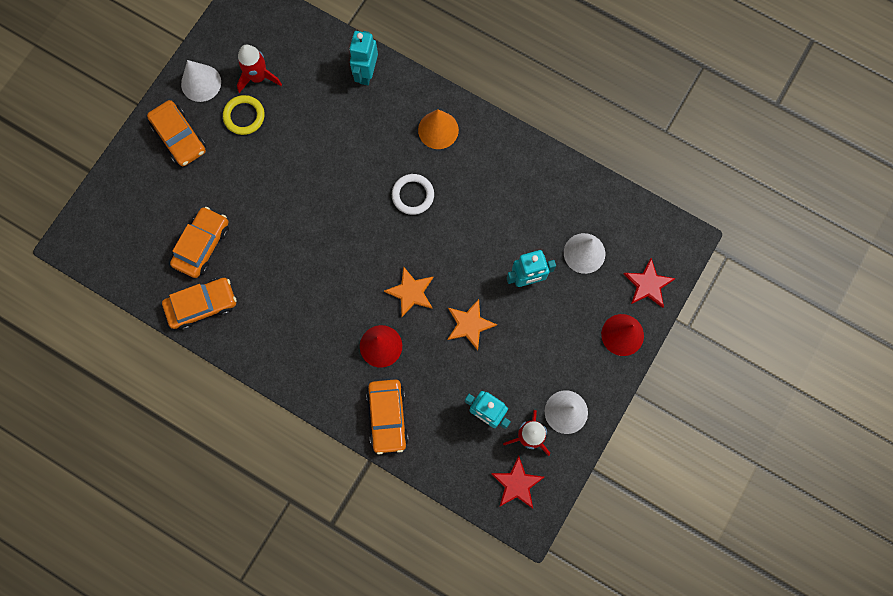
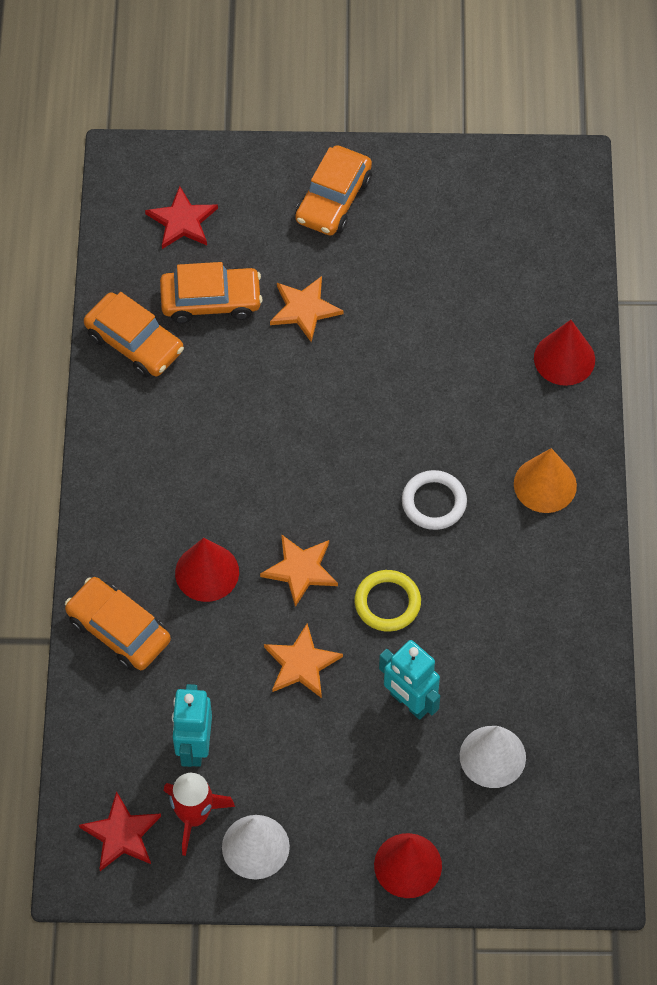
camera: 60 degrees right, 15 degrees down
(201, 83) = (420, 182): white cone -> none
(243, 195) = (304, 309): none -> orange star
(244, 116) = (409, 253): yellow ring -> yellow ring (387, 603)
(258, 77) = (472, 240): red rocket -> none
(366, 73) = (564, 358): turquoise robot -> red cone
(387, 417) = (118, 630): orange car -> orange car turned 75 degrees clockwise
(648, 284) = (501, 863): red star -> red star (182, 221)

